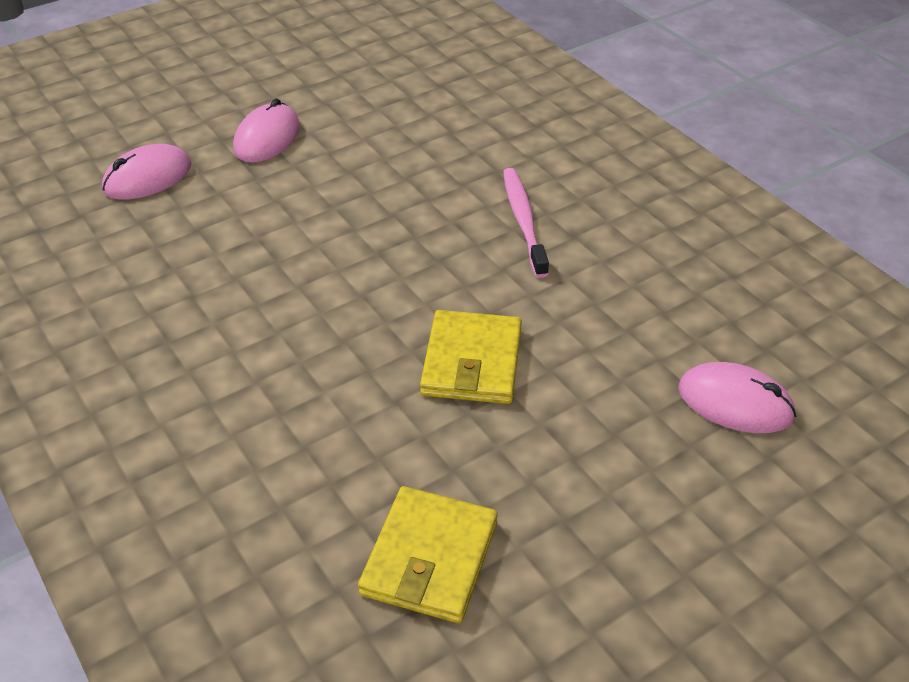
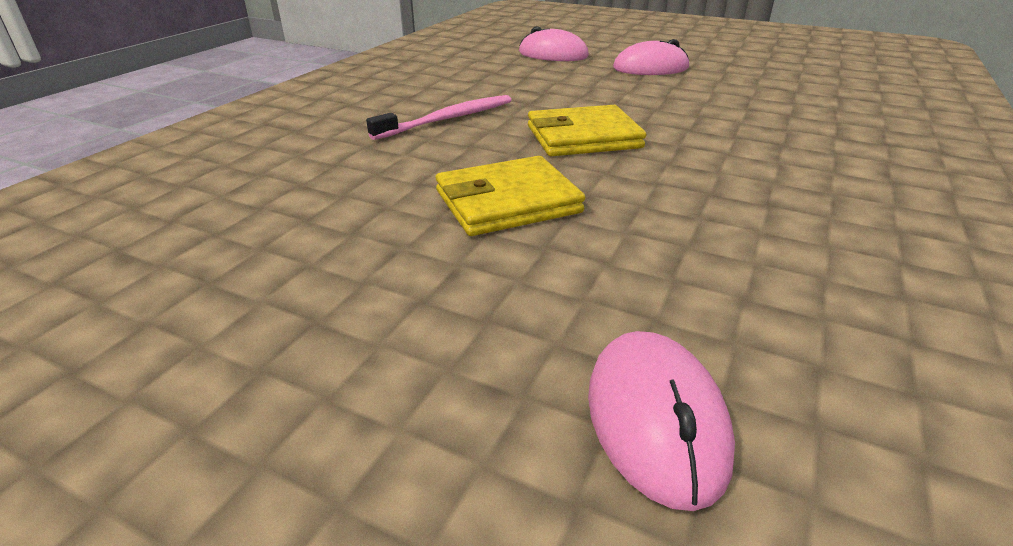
camera: 60 degrees right, 10 degrees down
(430, 558) = (224, 252): yellow wallet -> yellow wallet (583, 137)
(523, 220) = (740, 173): pink toothbrush -> pink toothbrush (448, 119)

